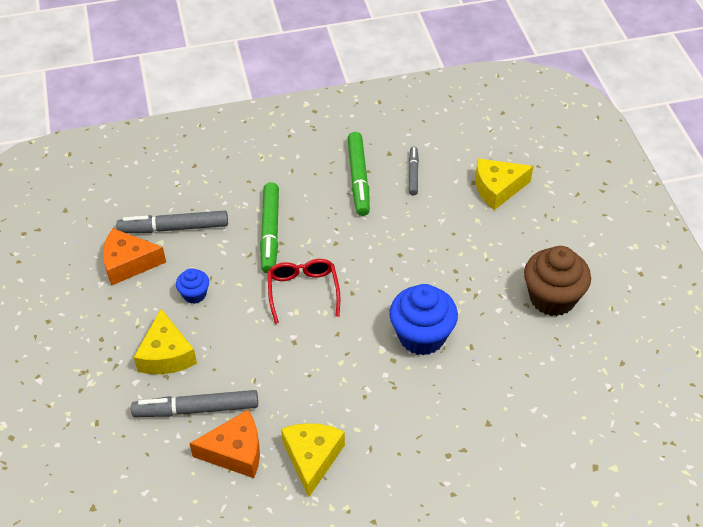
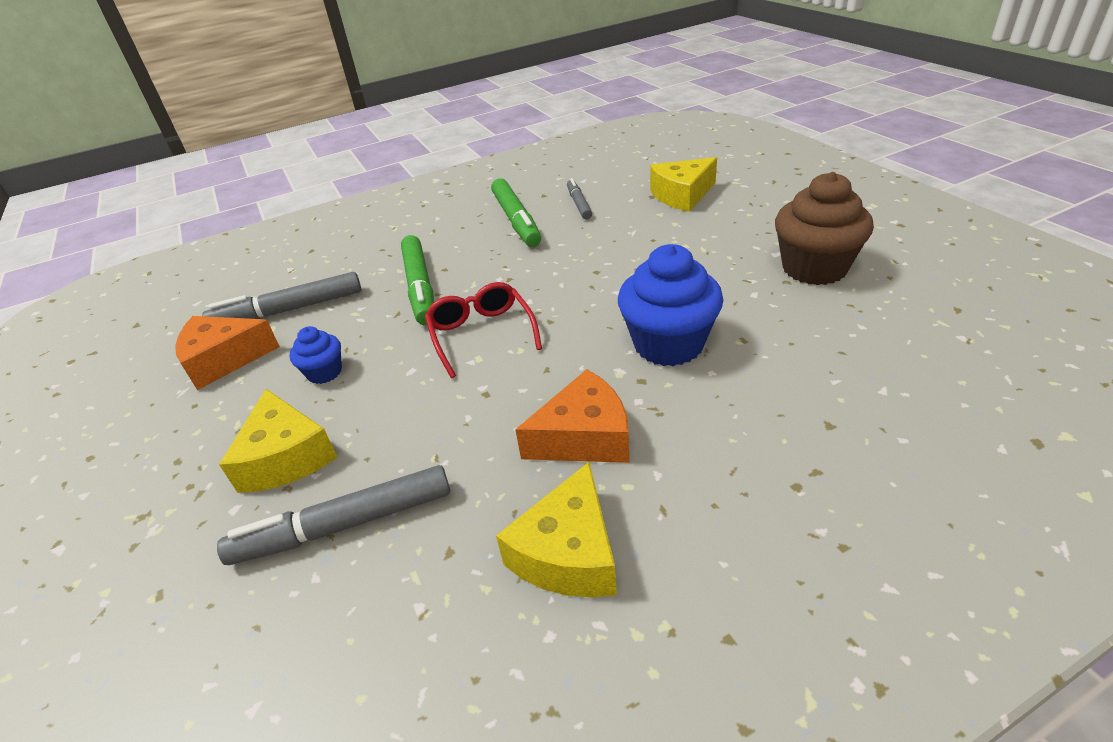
camera: 10 degrees left, 10 degrees down
(235, 452) = (426, 579): orange cheese -> orange cheese (584, 437)
(312, 458) = (568, 552): yellow cheese -> yellow cheese turned 150 degrees counterclockwise

